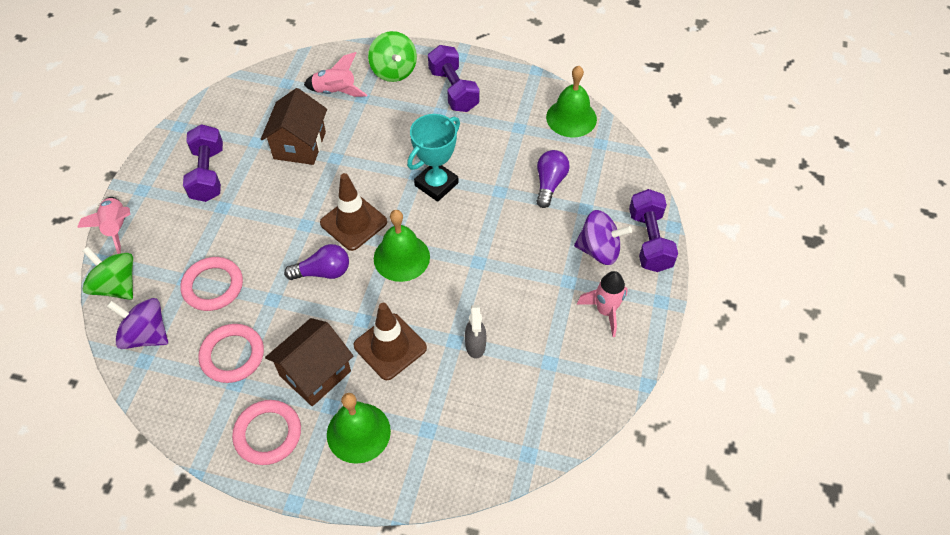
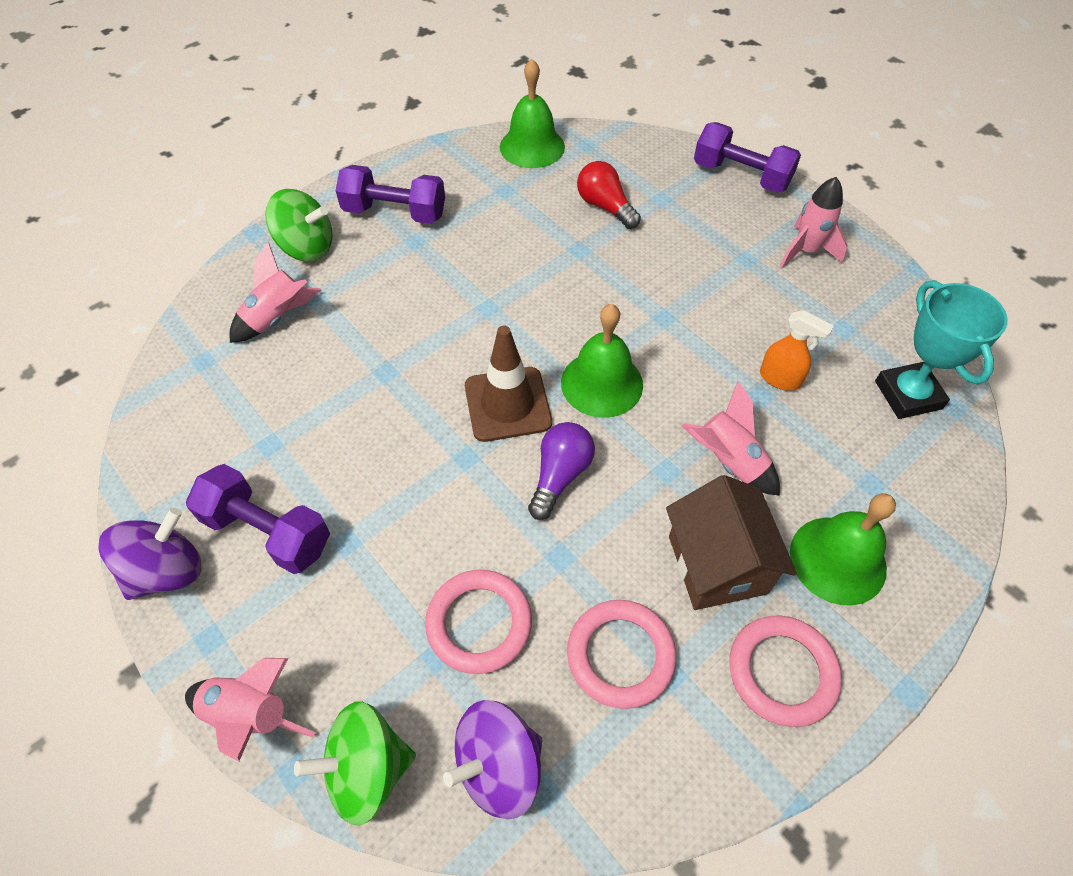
camera: 55 degrees left, 0 degrees up
(300, 145) = (326, 398): brown house -> none
(390, 347) = (728, 461): brown traffic cone -> pink rocket
(436, 184) = (520, 297): turquoise trophy -> turquoise trophy (907, 395)
(475, 345) = (780, 379): grey spray bottle -> orange spray bottle
(549, 183) = (605, 207): purple light bulb -> red light bulb
(599, 250) = (724, 216): purple spinning top -> purple spinning top (167, 571)

